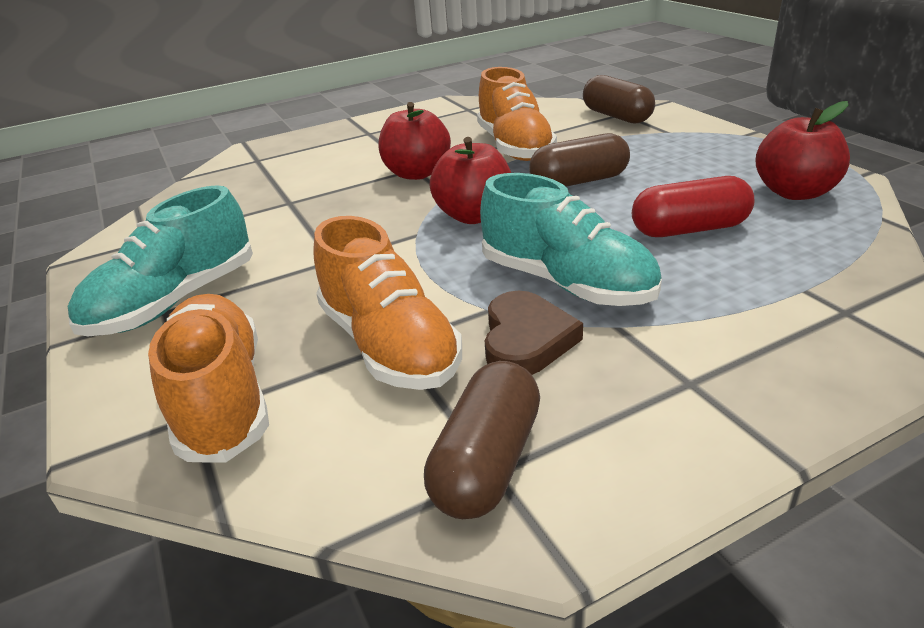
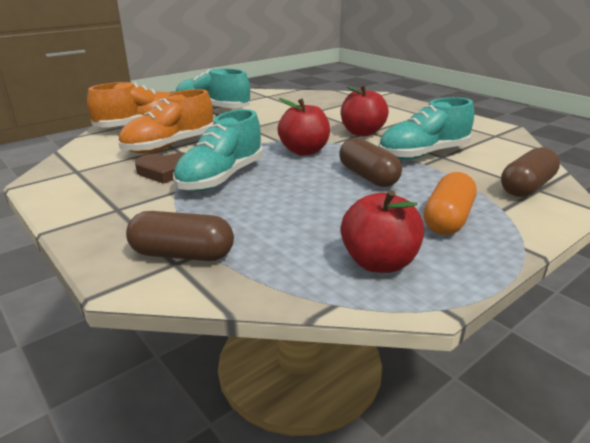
camera: 75 degrees right, 5 degrees down
(487, 462) = (82, 169): brown capsule -> brown capsule (182, 254)
(515, 147) = (423, 154): orange shoe -> turquoise shoe
(689, 229) = (295, 213): red capsule -> none
(693, 155) = (447, 219): none -> orange capsule

